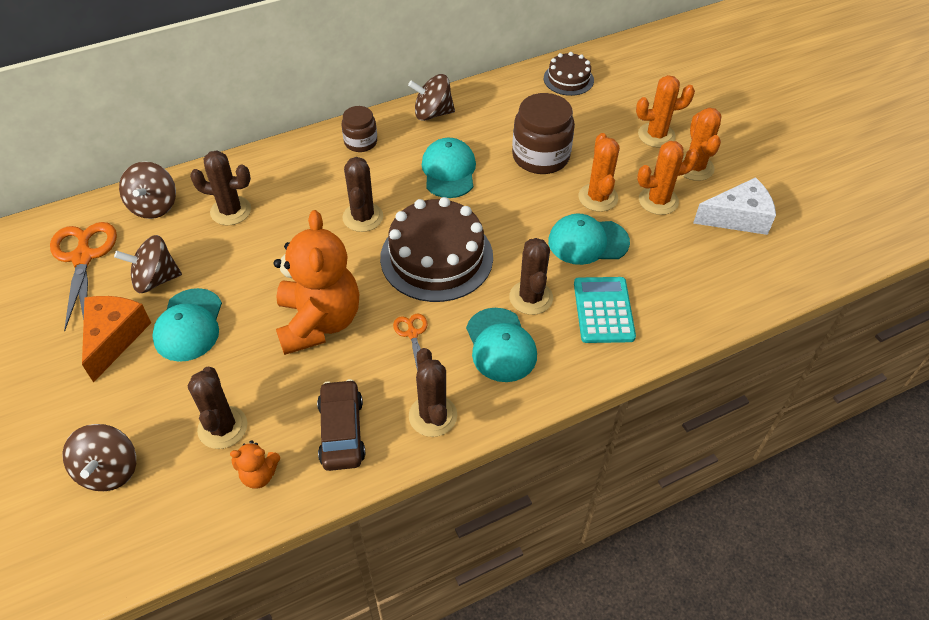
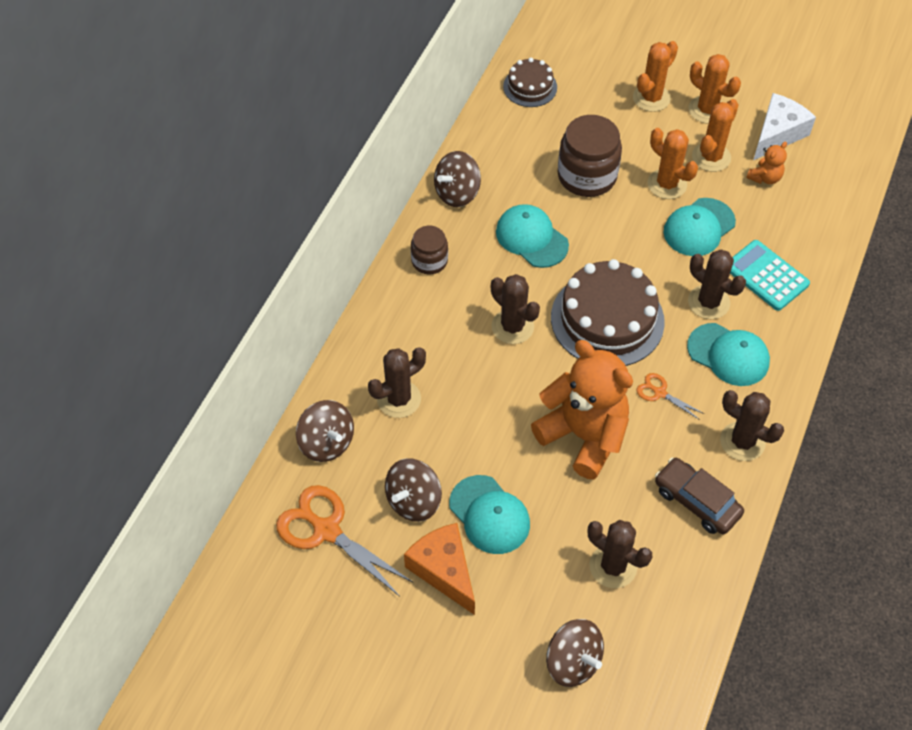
camera: 40 degrees left, 5 degrees up
(259, 475) = (679, 576): orange teddy bear -> orange teddy bear (765, 178)

